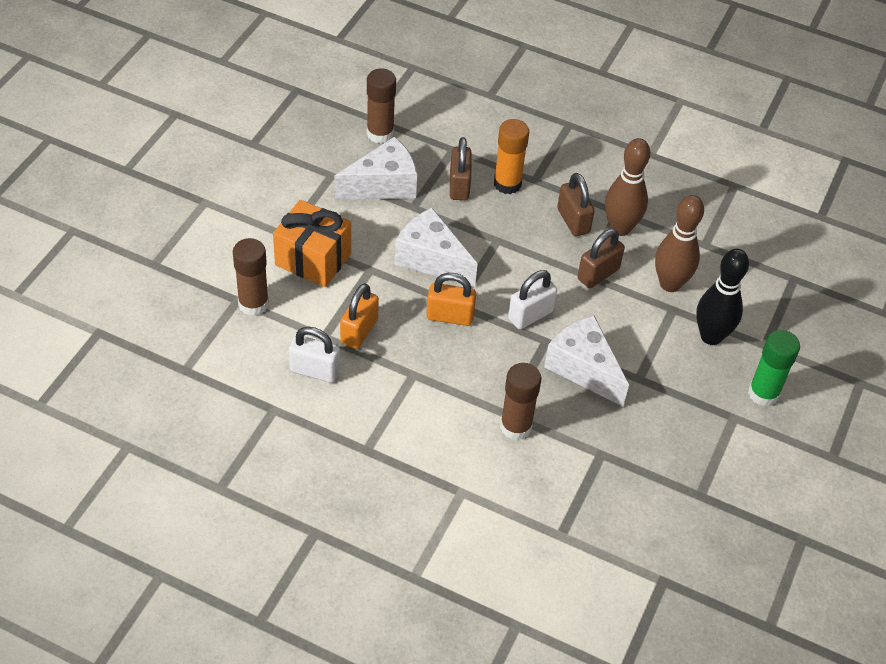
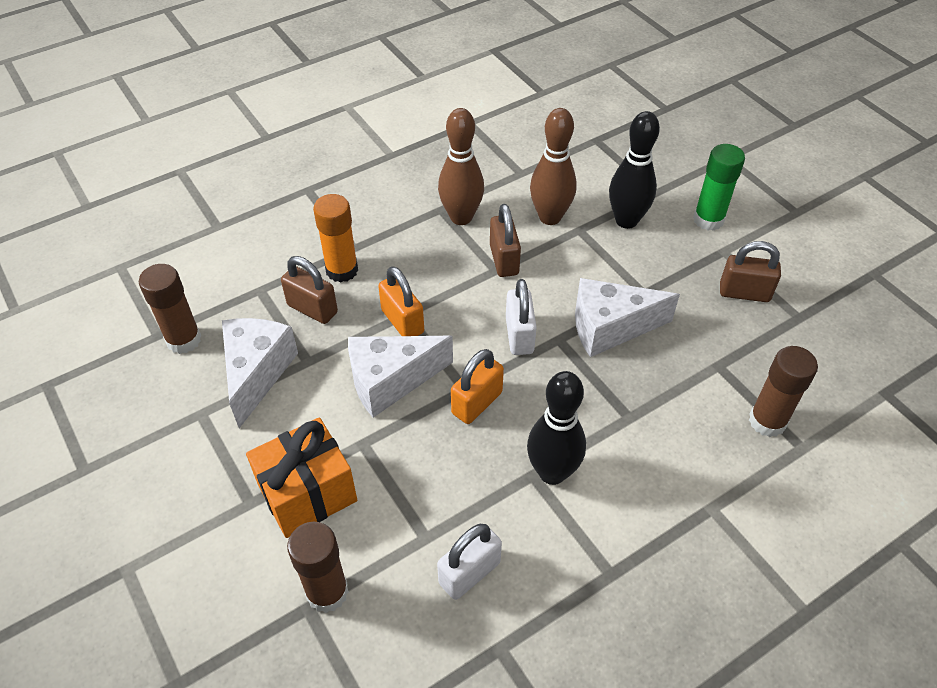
camera: 55 degrees left, 0 degrees up
(359, 331) = (442, 498): orange padlock -> orange padlock (402, 321)
(423, 384) = (552, 472): none -> black bowling pin
(516, 427) = (652, 418): brown glue stick -> brown glue stick (767, 421)
(573, 221) = (427, 245): brown padlock -> brown padlock (744, 292)

